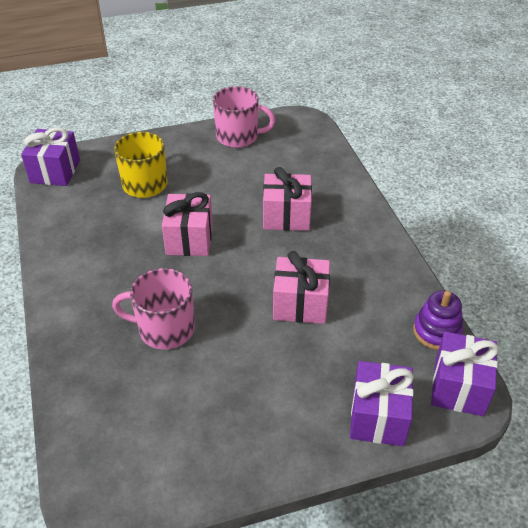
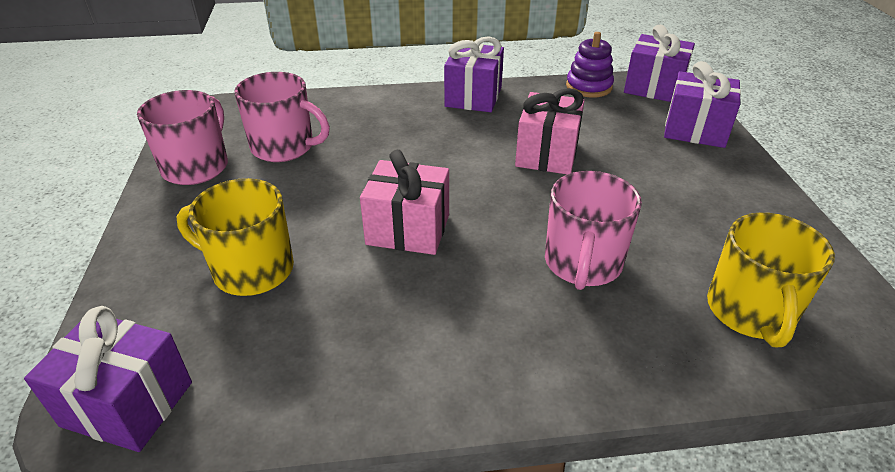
camera: 80 degrees left, 5 degrees down
(121, 424) = (750, 312): none -> yellow mug
(270, 166) = (284, 147): none -> pink mug
(286, 216) = (393, 146): pink gift -> none
(380, 251) = (473, 97): none -> purple gift

